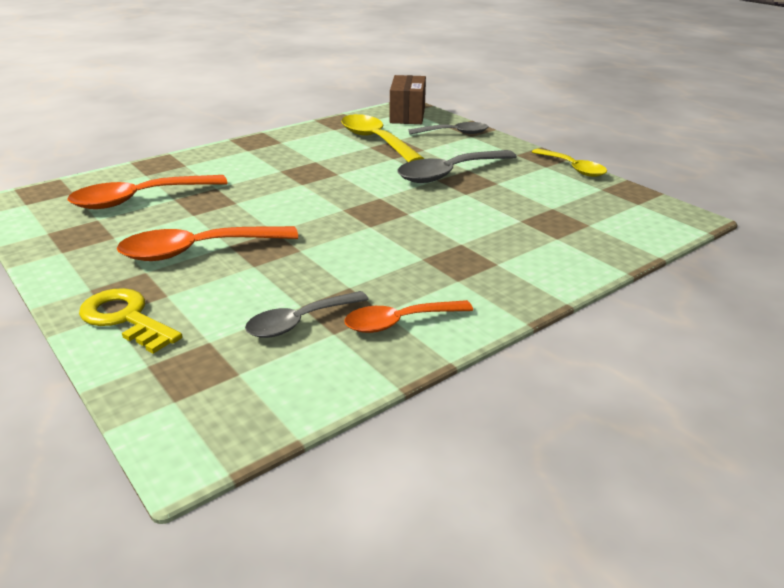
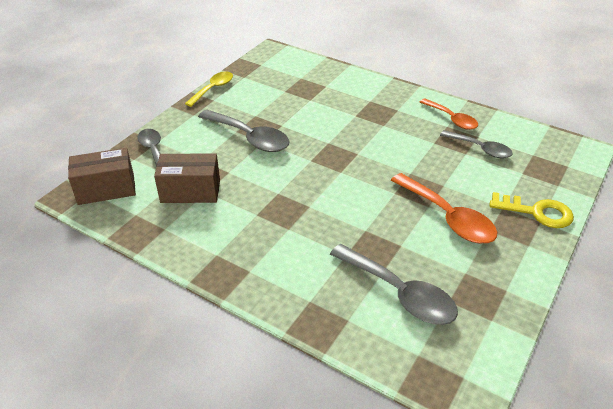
camera: 110 degrees left, 10 degrees up
(125, 318) = (537, 212): yellow key -> yellow key turned 90 degrees counterclockwise
(139, 199) = (399, 293): orange spoon -> grey spoon
(376, 141) = (190, 191): yellow spoon -> brown box

